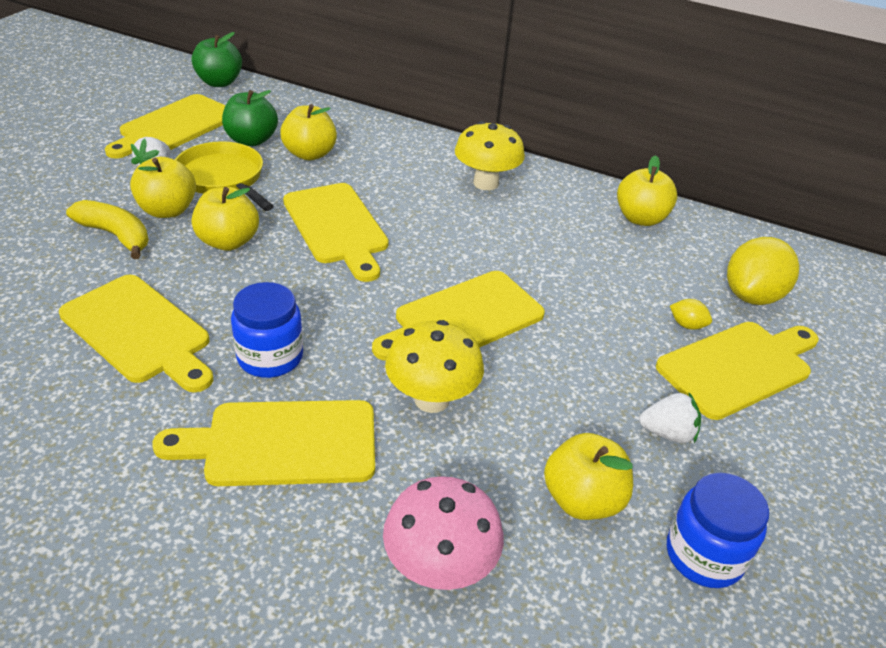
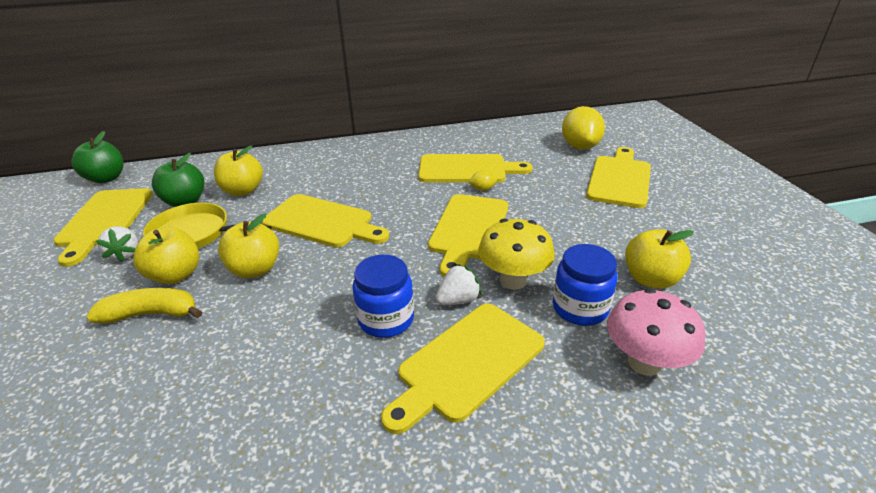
camera: 35 degrees left, 5 degrees down
(139, 332) = (265, 364): yellow cutting board -> yellow cutting board (467, 169)
(486, 183) = (381, 157): yellow mushroom -> none
(640, 218) = (484, 137): yellow apple -> none
(667, 433) = (636, 225): white strawberry -> white strawberry (458, 300)
(687, 325) = (573, 173): yellow lemon -> yellow lemon (482, 189)
(704, 555) = (728, 267): blue jar -> blue jar (580, 308)

